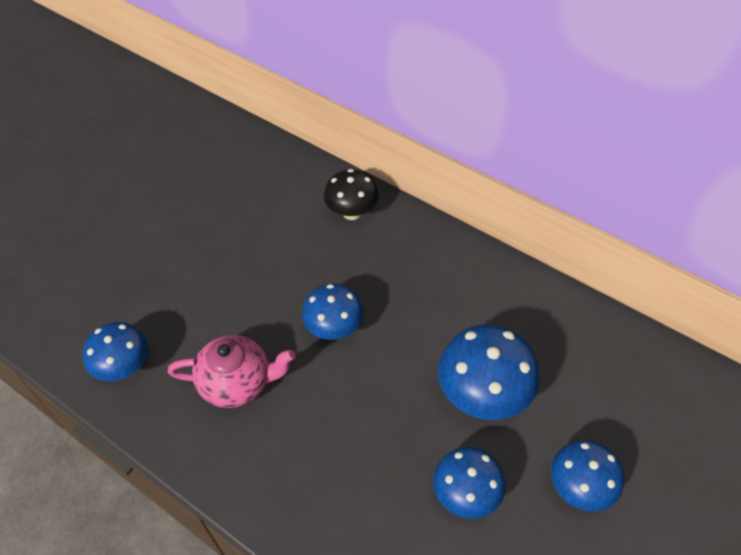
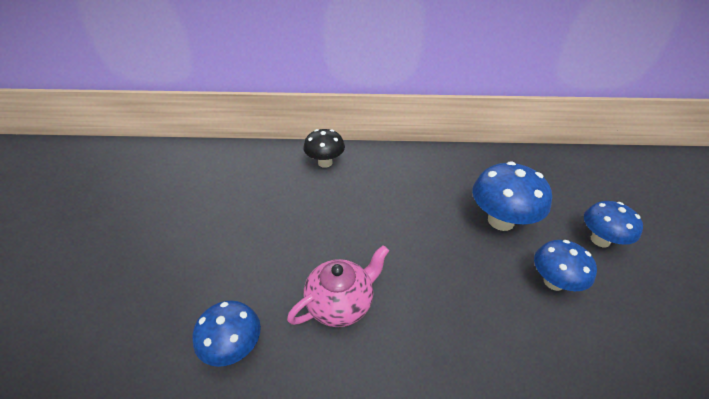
camera: 35 degrees left, 10 degrees down
(334, 328) = (376, 231): blue mushroom -> none

